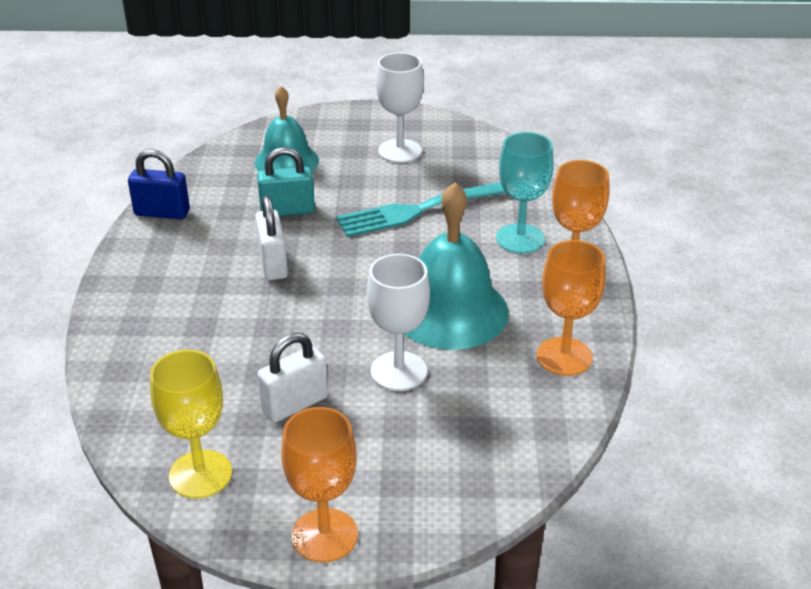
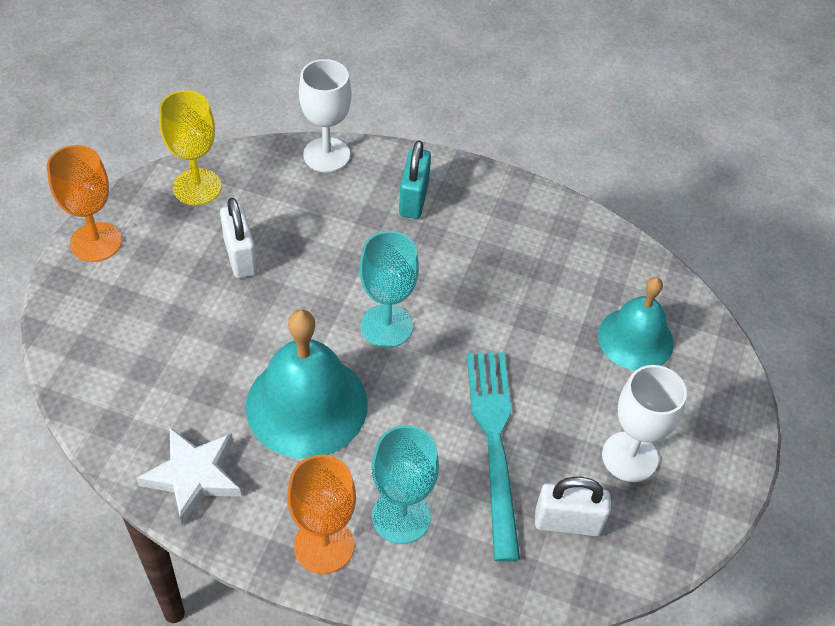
camera: 105 degrees right, 15 degrees up
(162, 213) = (562, 218): blue padlock -> none
(273, 264) = (443, 285): white padlock -> white padlock (567, 522)
(287, 211) = (533, 317): turquoise padlock -> turquoise padlock (414, 199)
(338, 286) = (386, 326): none -> turquoise goblet
(398, 371) = (243, 337): white goblet -> white goblet (326, 155)
(564, 356) = (193, 476): orange goblet -> white star

